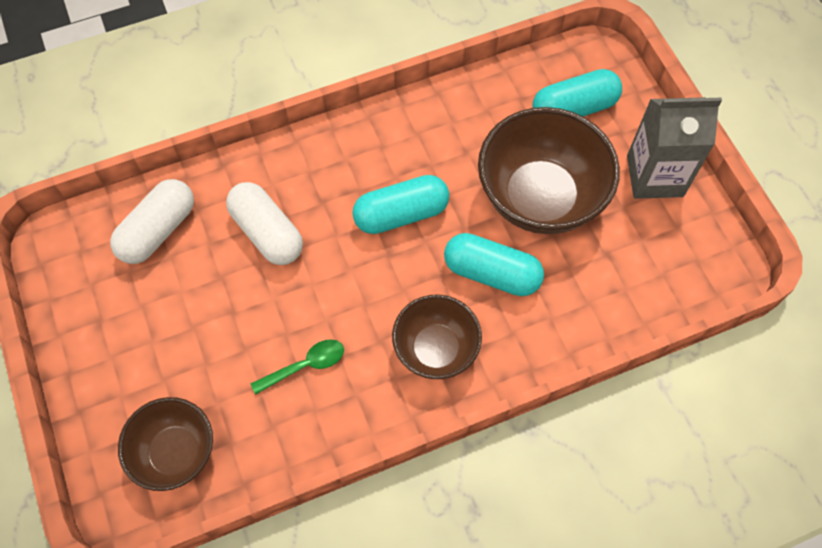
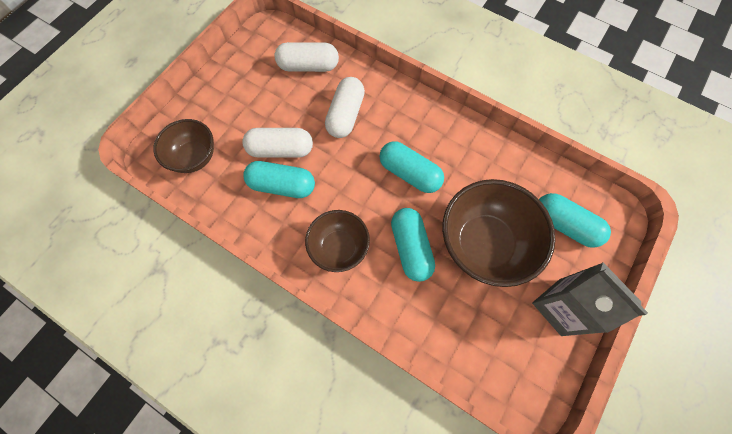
camera: 55 degrees right, 5 degrees up
(253, 337) = (281, 150): none -> white capsule
(305, 365) = (282, 185): green spoon -> turquoise capsule

